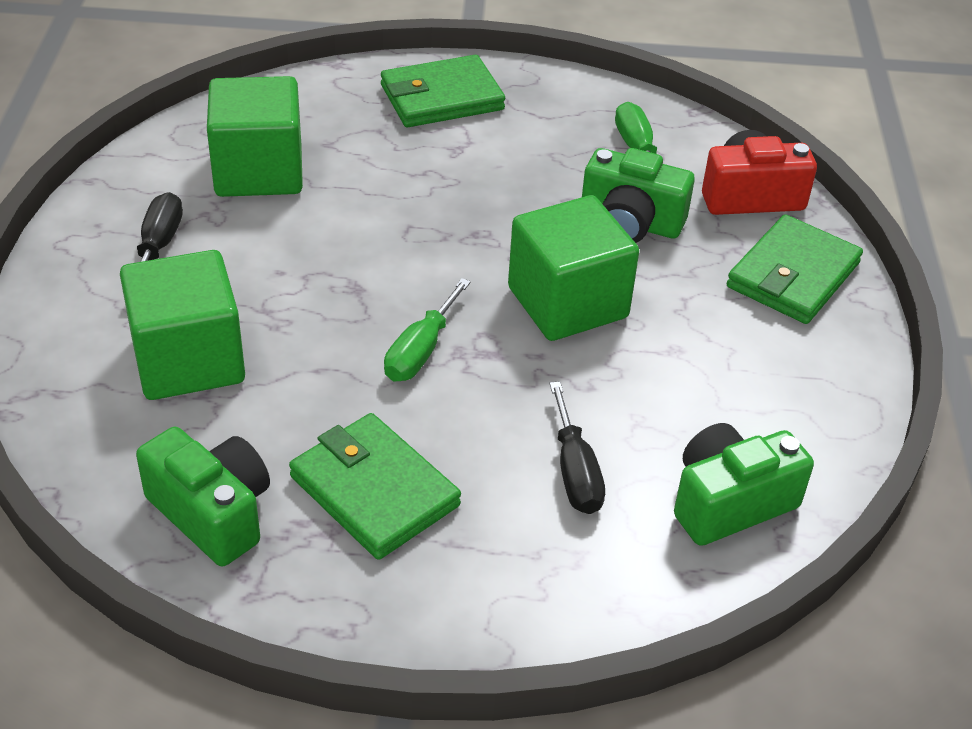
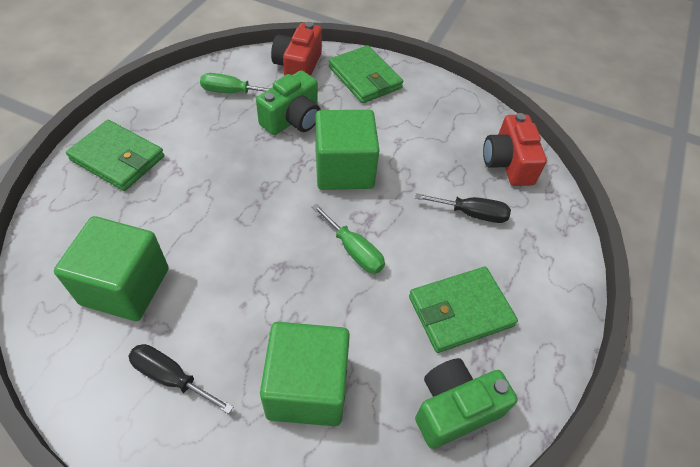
camera: 70 degrees left, 10 degrees up
(441, 97) = (117, 158): green wallet -> green wallet turned 60 degrees counterclockwise
(729, 502) = (508, 163): green camera -> red camera

